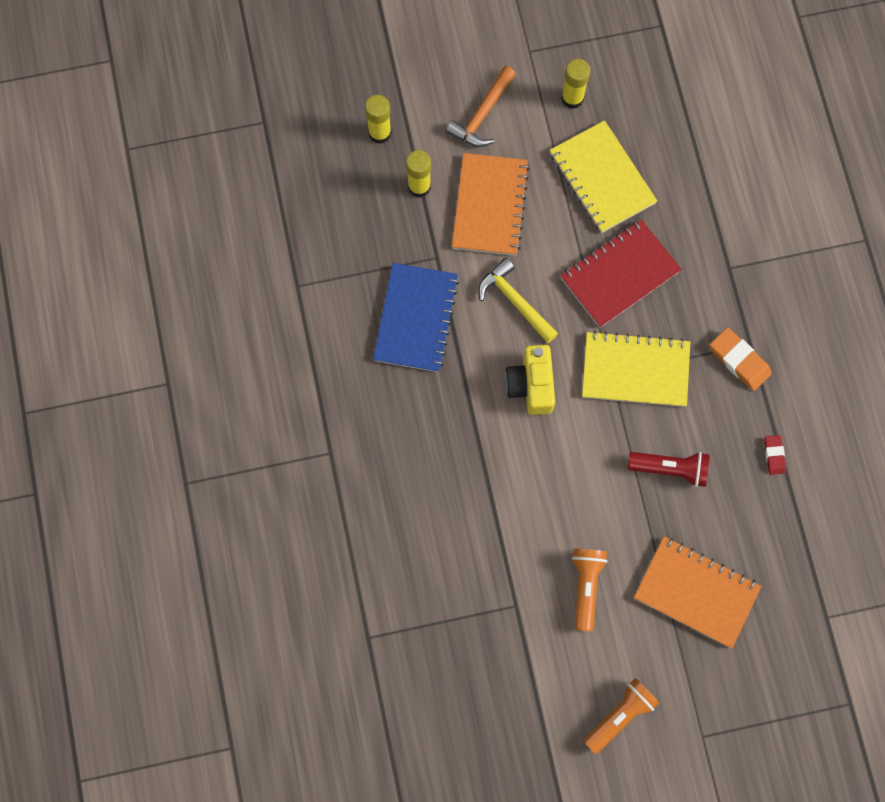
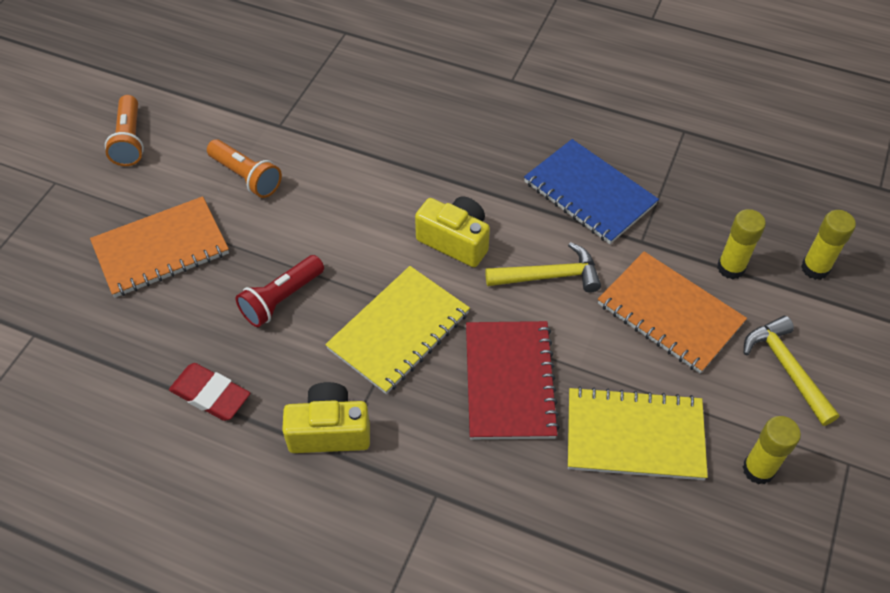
camera: 125 degrees right, 20 degrees down
(482, 115) = (786, 368): orange hammer -> yellow hammer
(739, 360) = (329, 431): orange eraser -> yellow camera
(774, 455) = (210, 395): red eraser -> red eraser, size x1.70

